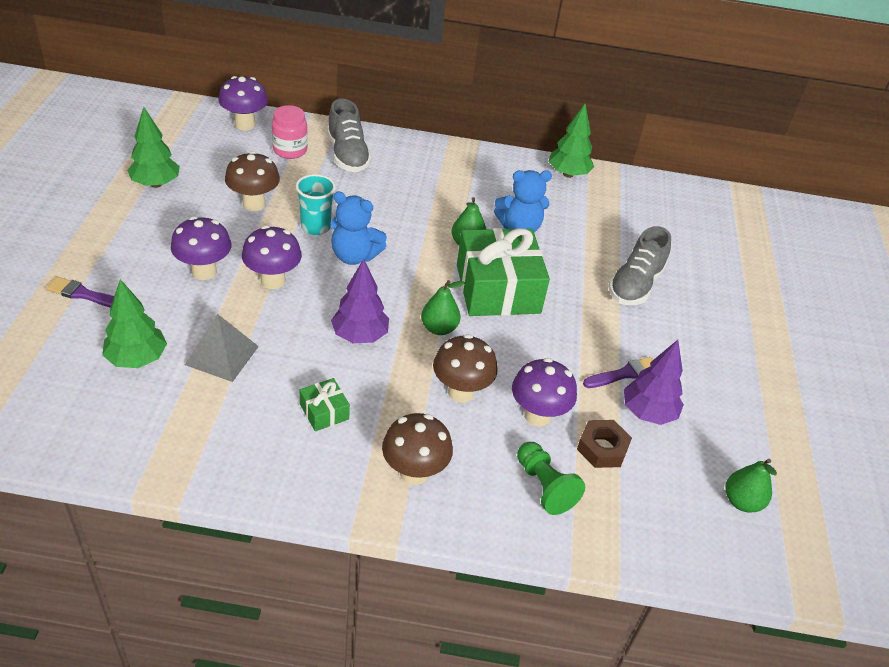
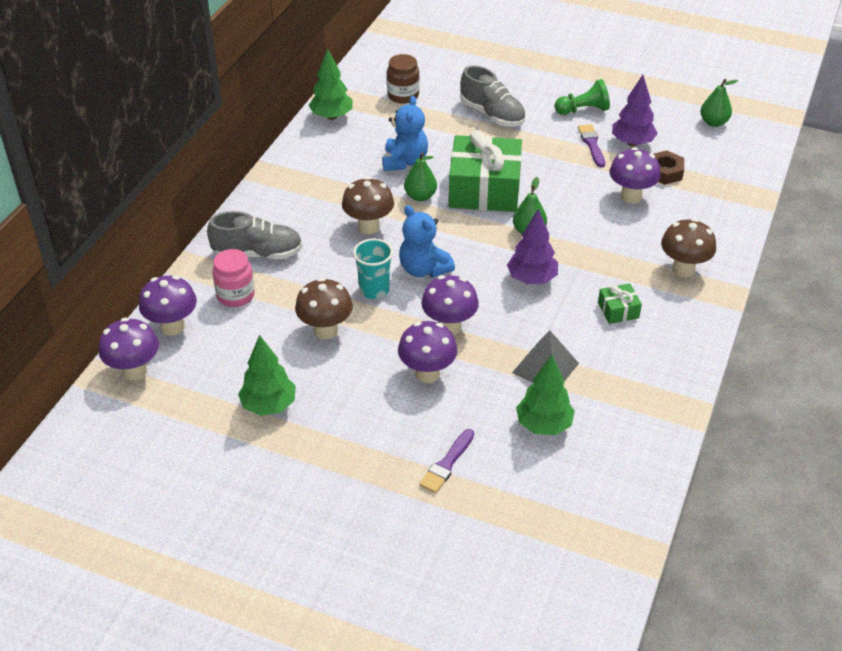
camera: 70 degrees left, 0 degrees up
(191, 114) = (134, 371): none -> purple mushroom
(354, 256) = (423, 269): blue teddy bear -> blue teddy bear turned 105 degrees clockwise
(461, 392) = (603, 231): brown mushroom -> brown mushroom (368, 227)
(544, 486) = (698, 207): green pawn -> green pawn (583, 110)
(630, 216) = (403, 96): none -> brown jar

